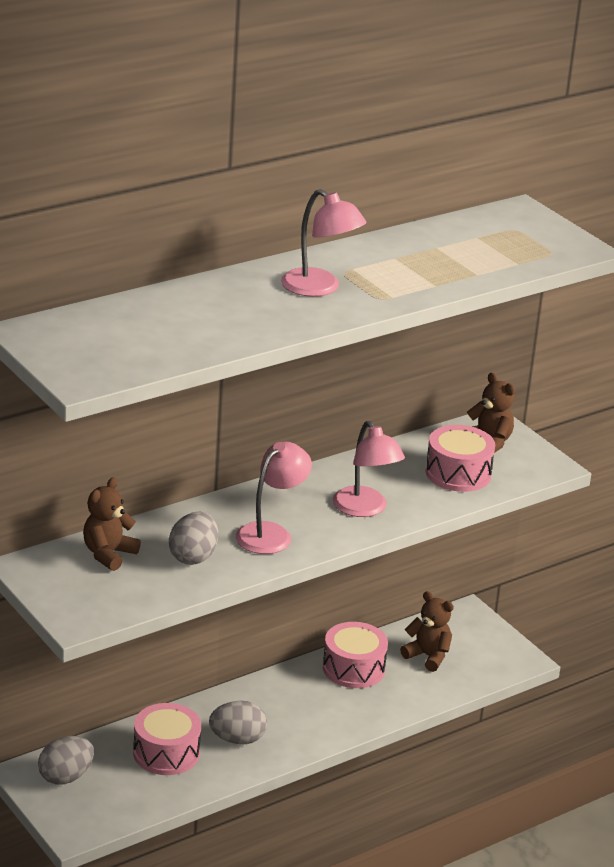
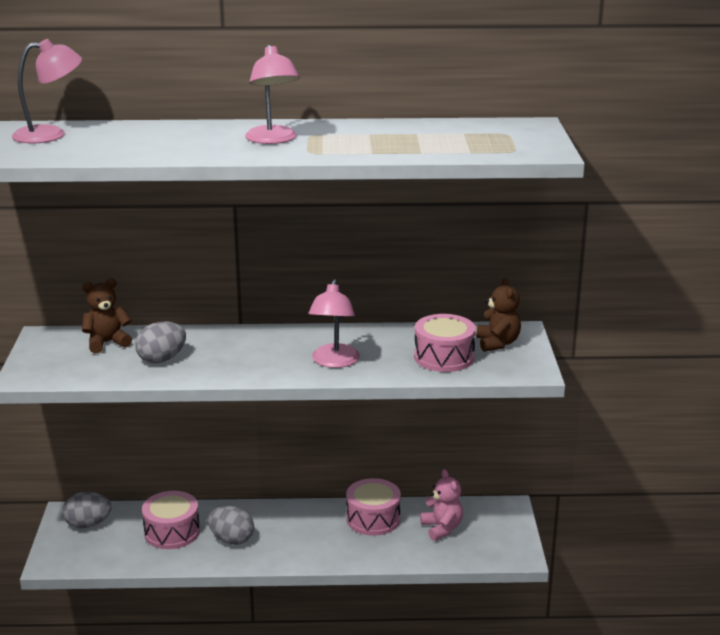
camera: 35 degrees right, 5 degrees down
(271, 533) = (239, 359): pink lamp -> pink lamp (50, 134)
(428, 656) = (442, 528): brown teddy bear -> pink teddy bear

